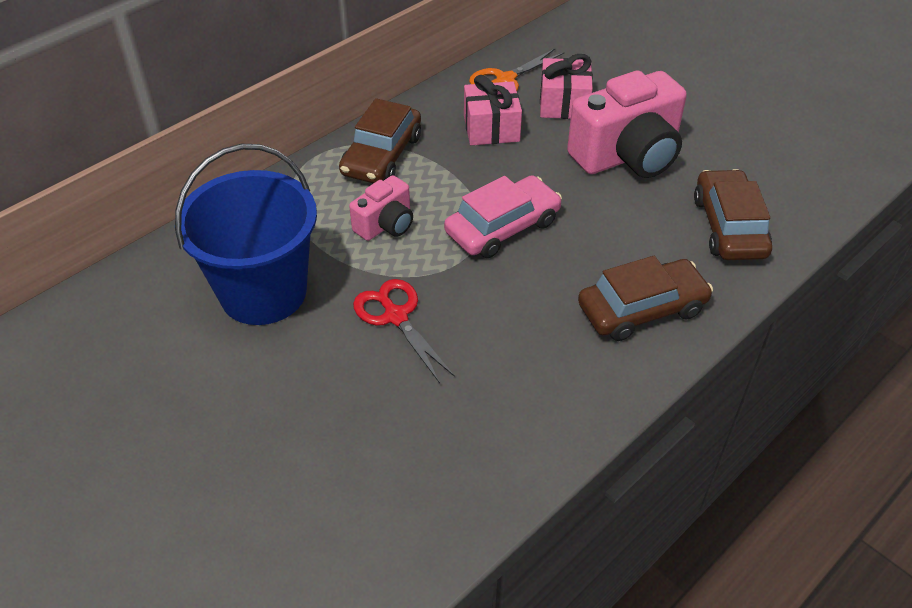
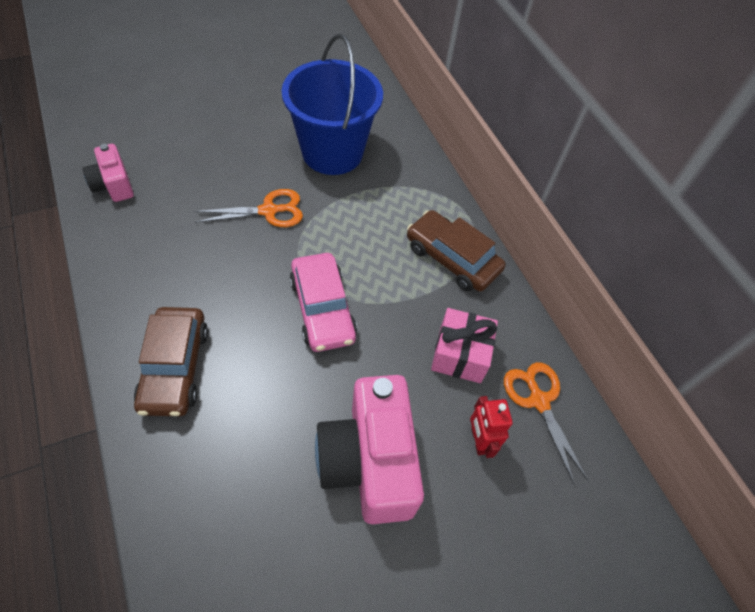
camera: 105 degrees right, 10 degrees up
(385, 225) = (365, 234): pink camera -> pink camera (113, 185)
(396, 316) = (269, 211): red scissors -> orange scissors
(564, 104) = (479, 440): pink gift -> red robot
(729, 226) = (221, 504): brown car -> none

